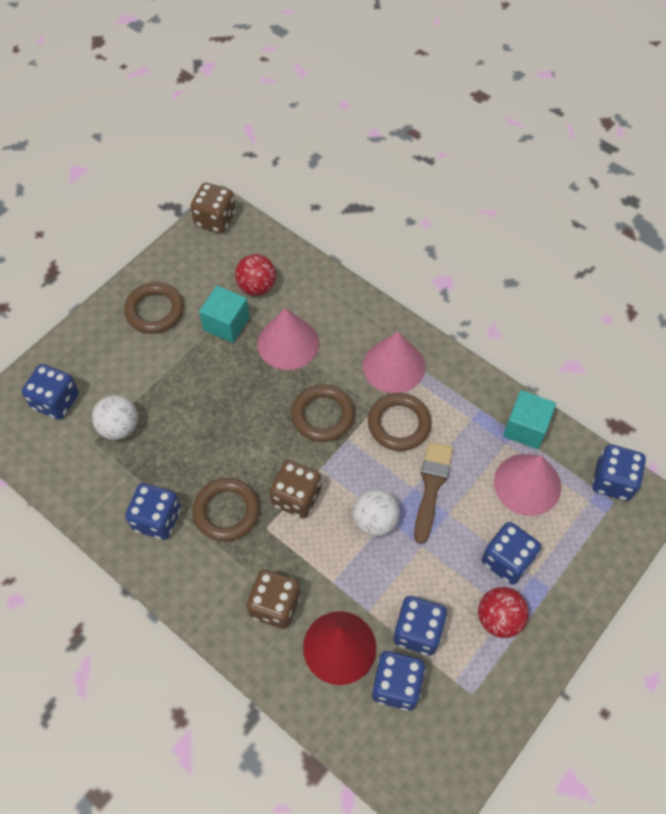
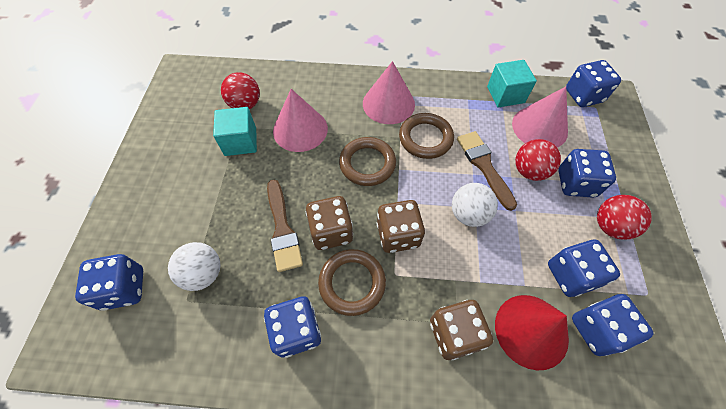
camera: 35 degrees left, 0 degrees up
(155, 311) = (171, 163): brown ring -> none
(204, 429) = (282, 229): none -> brown brush
(215, 219) = (177, 77): brown dice -> brown dice (331, 231)
(472, 519) = (529, 171): none -> red ball

